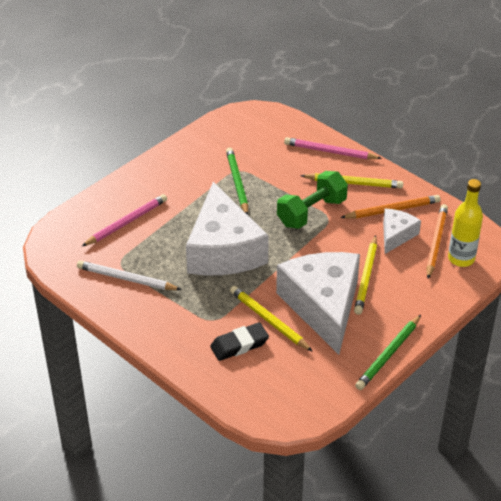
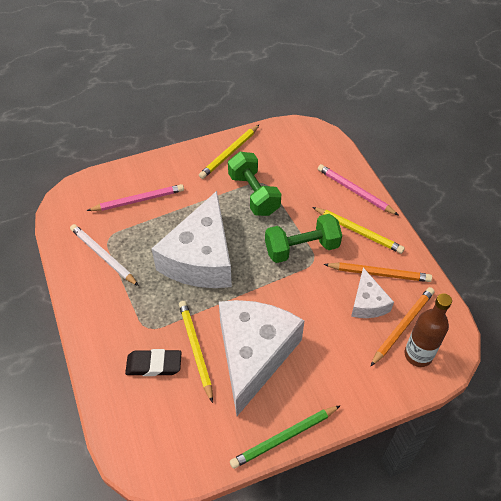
camera: 25 degrees right, 10 degrees up
(237, 182) = (254, 194): green pencil -> green dumbbell
(366, 277) = (312, 339): yellow pencil -> yellow pencil (229, 153)
(396, 235) = (367, 303): white cheese -> white cheese turned 120 degrees clockwise
(461, 259) = (418, 355): yellow bottle -> brown bottle

